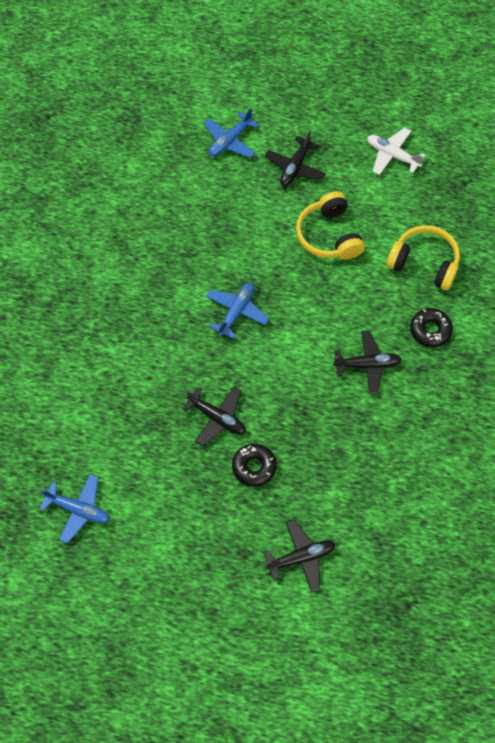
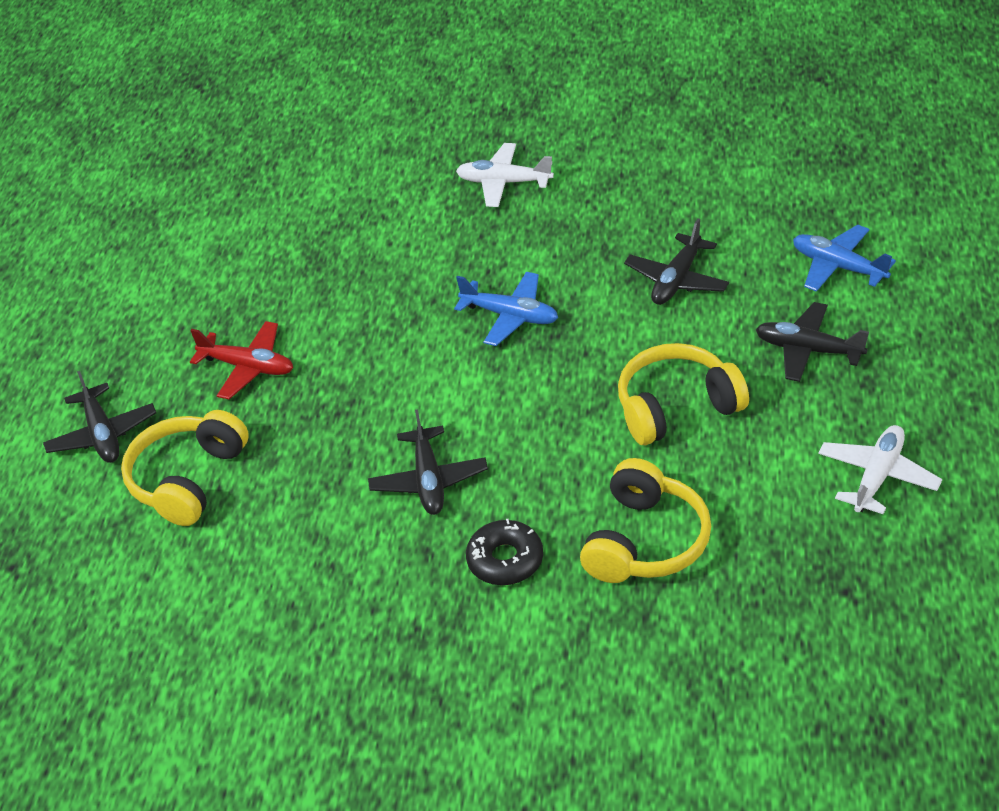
camera: 90 degrees right, 20 degrees down
(78, 510) = (191, 210): blue plane -> none
(104, 304) = (504, 182): none -> white plane
(217, 418) = (327, 318): black plane -> black plane (677, 280)
(254, 467) = (248, 367): black donut -> red plane
(348, 501) = (188, 479): none -> yellow headphones

